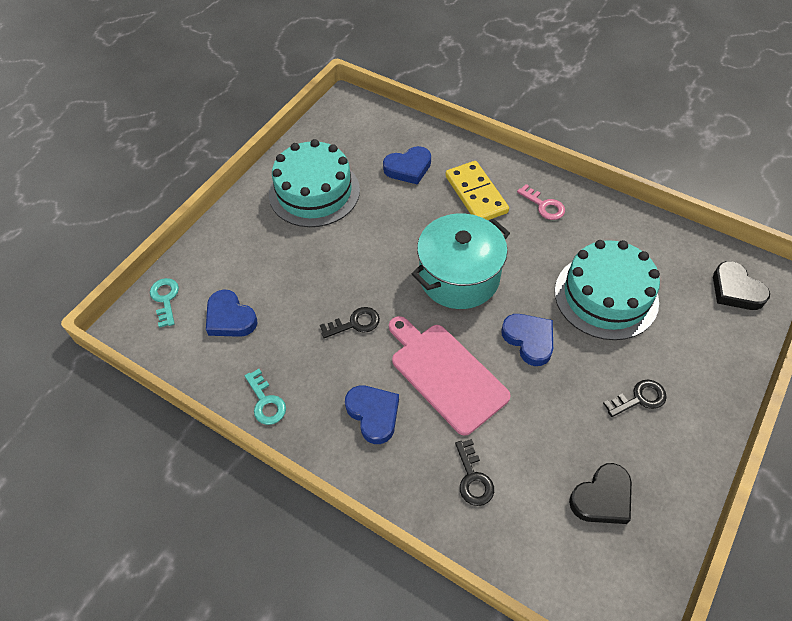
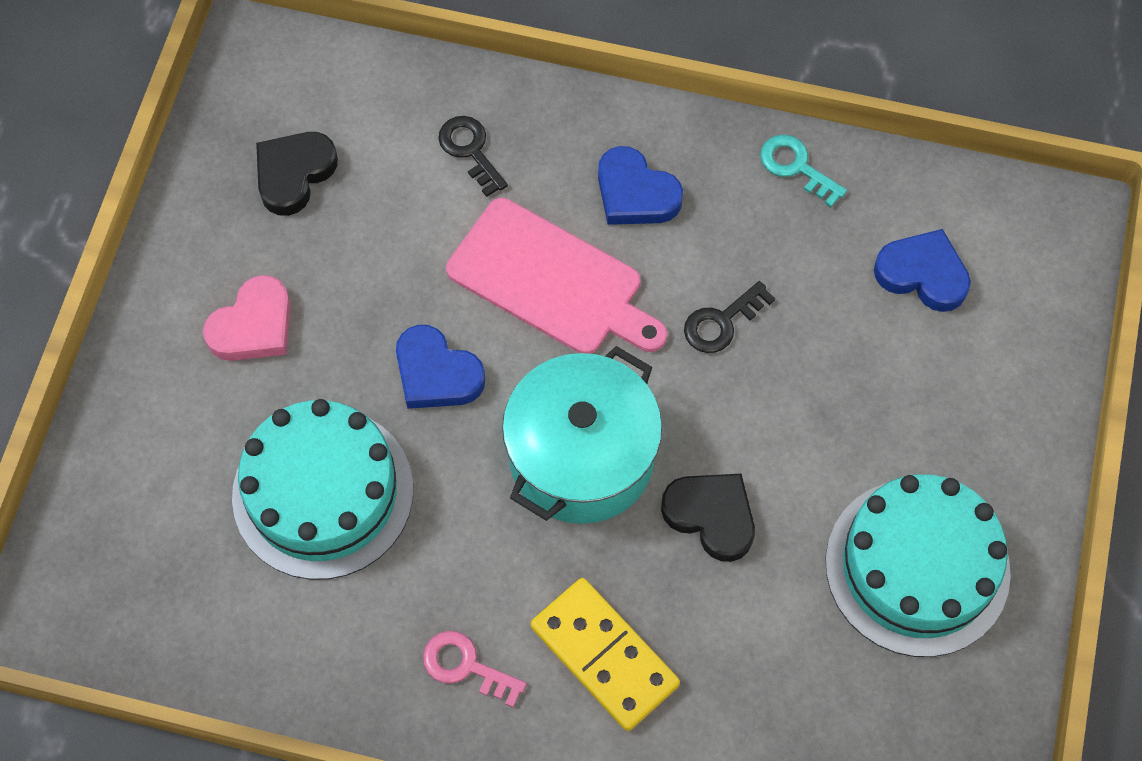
camera: 160 degrees right, 10 degrees up
(165, 299) = (1045, 275): turquoise key -> none
(408, 168) = (760, 685): blue heart -> none
(639, 398) = (253, 326): black key -> pink heart
(735, 290) = (98, 570): black heart -> black heart (711, 516)

